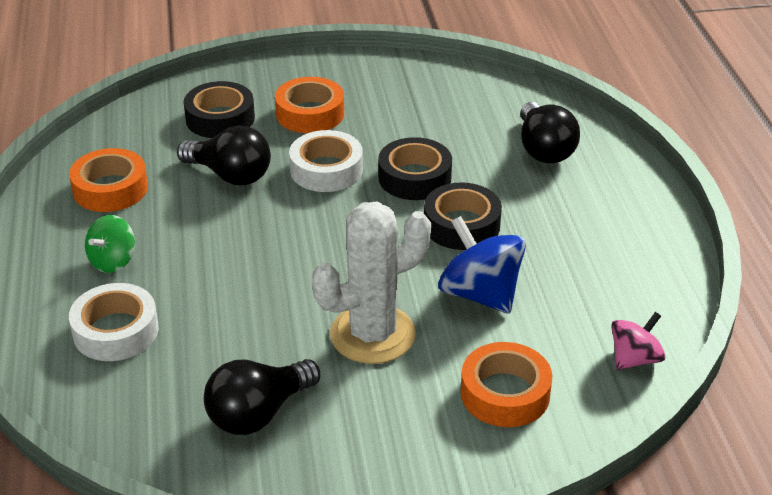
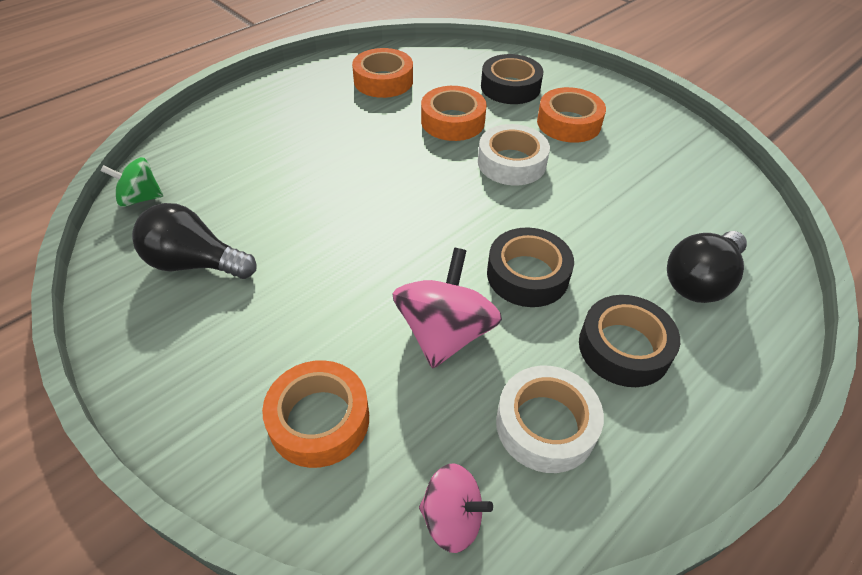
camera: 55 degrees right, 10 degrees up
(113, 261) = (310, 117): green spinning top -> green spinning top (140, 198)
(116, 331) = (240, 152): white tape -> white tape (545, 425)
(230, 175) = (452, 121): black light bulb -> orange tape
(372, 334) = (333, 285): white cactus -> none
(414, 177) = (558, 215): black tape -> black tape (624, 348)
(480, 294) = (445, 333): blue spinning top -> pink spinning top

